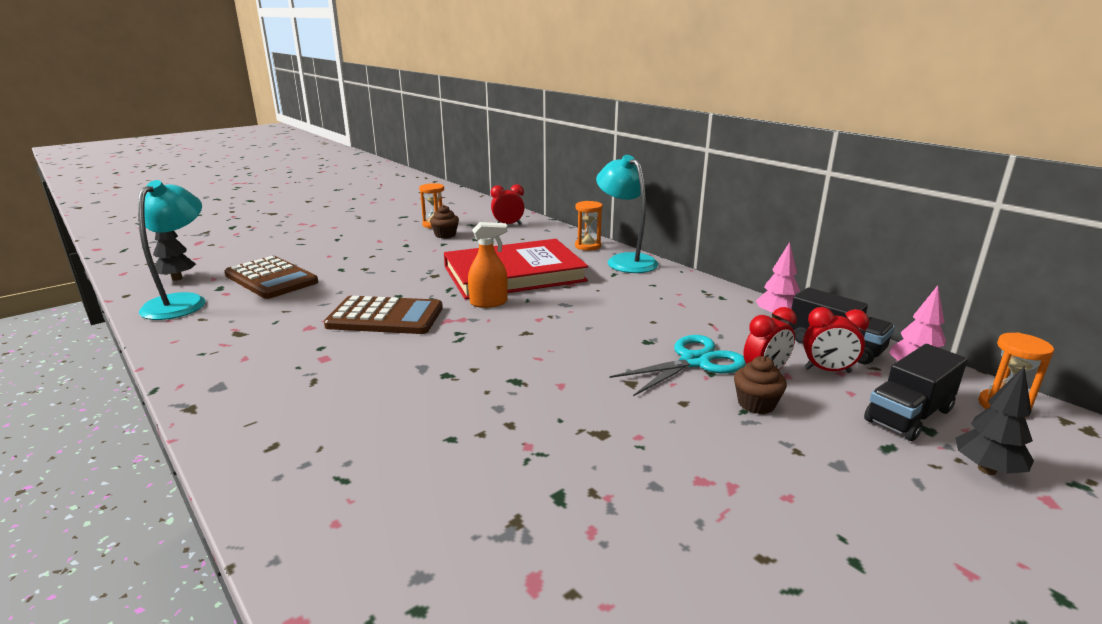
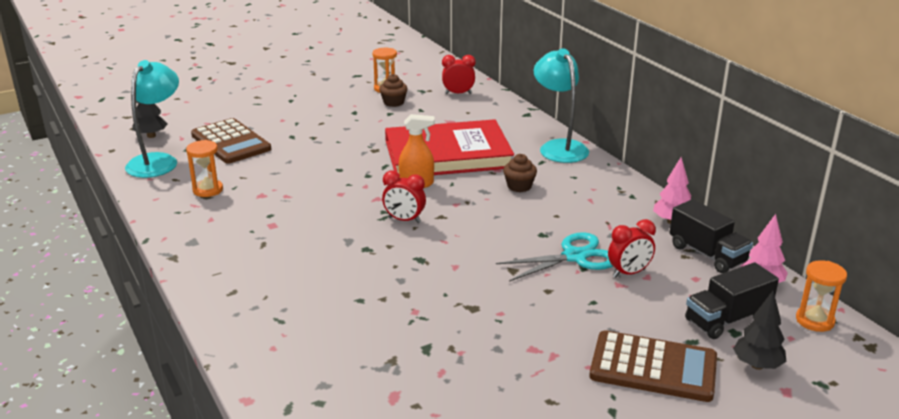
camera: 10 degrees right, 5 degrees up
(385, 317) = (325, 191): brown calculator -> brown calculator (653, 367)
(588, 246) = (529, 127): orange hourglass -> orange hourglass (208, 190)
(756, 404) = (606, 298): brown cupcake -> brown cupcake (519, 186)
(827, 370) = (685, 275): red clock -> red clock (404, 220)

